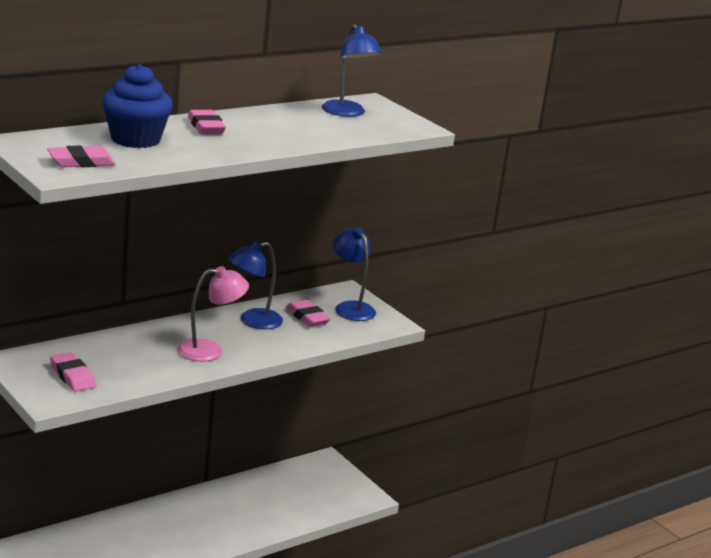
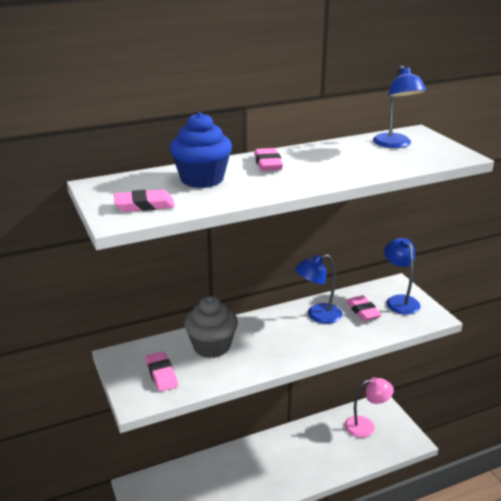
camera: 15 degrees right, 5 degrees up
(127, 350) = (211, 346): none -> grey cupcake
(209, 350) = (278, 346): pink lamp -> pink lamp (366, 426)

